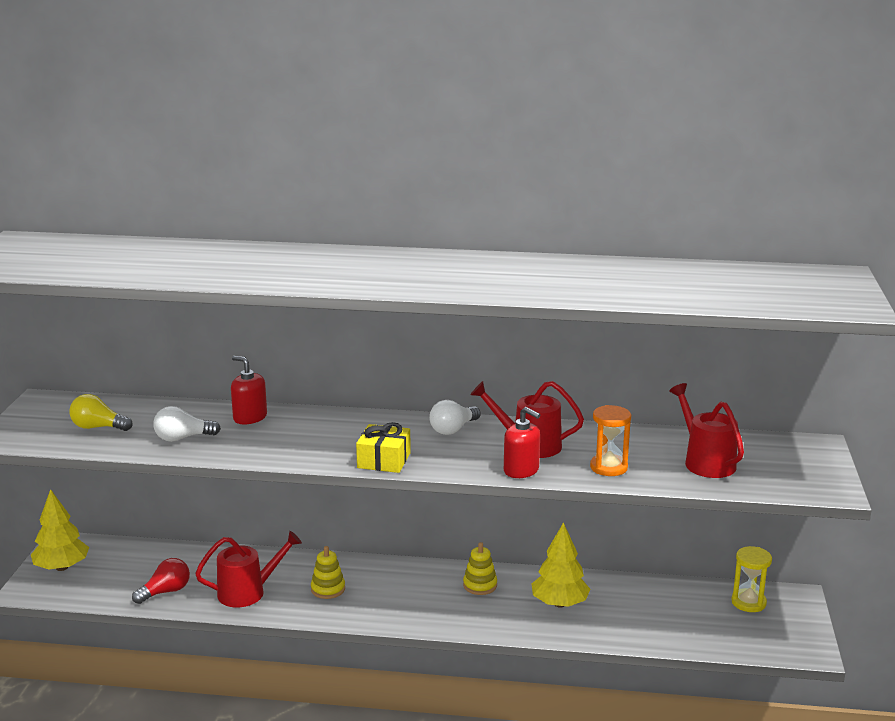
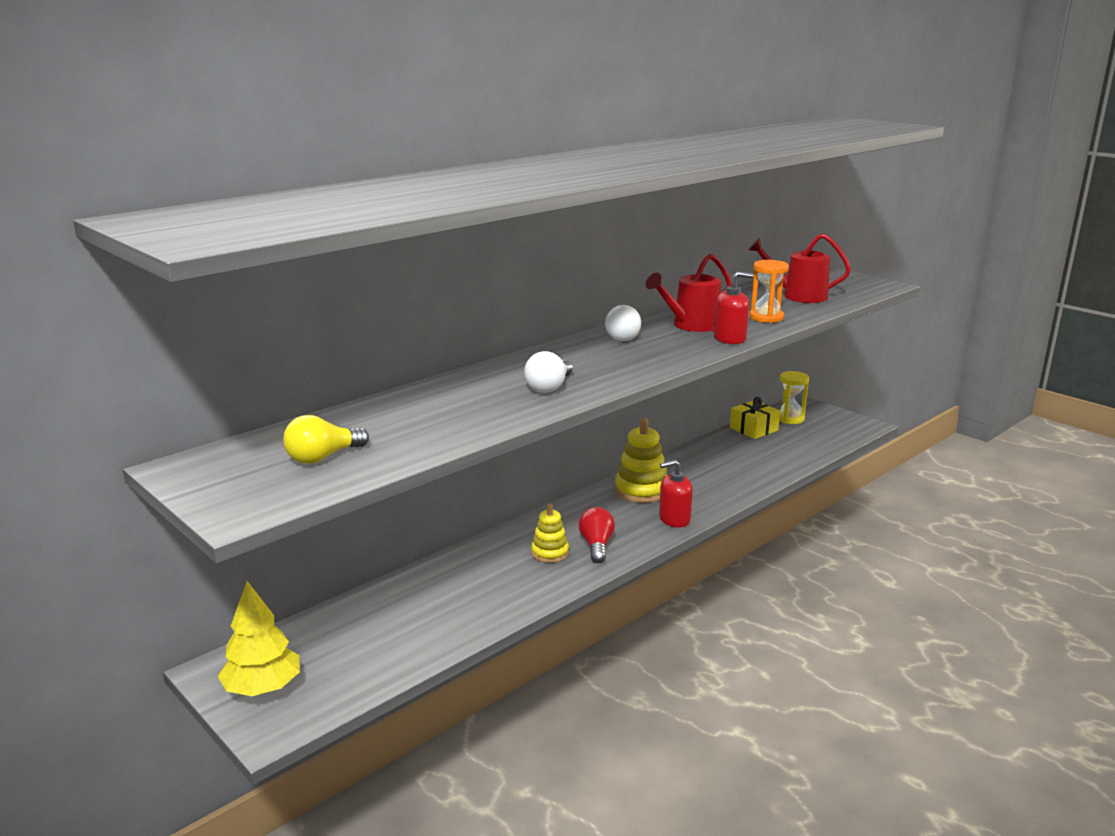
camera: 50 degrees left, 0 degrees up
(165, 592) = (422, 637): red light bulb -> red light bulb (596, 545)
(183, 438) = (435, 427): white light bulb -> white light bulb (549, 387)
(248, 592) = (494, 592): red watering can -> none
(250, 417) = (449, 391): red soap dispenser -> red soap dispenser (674, 519)
(384, 460) = (635, 370): yellow gift -> yellow gift (753, 429)
(480, 585) = (641, 490): yellow stacking toy -> yellow stacking toy, size x1.60
(559, 603) = (708, 473): yellow tree -> none

